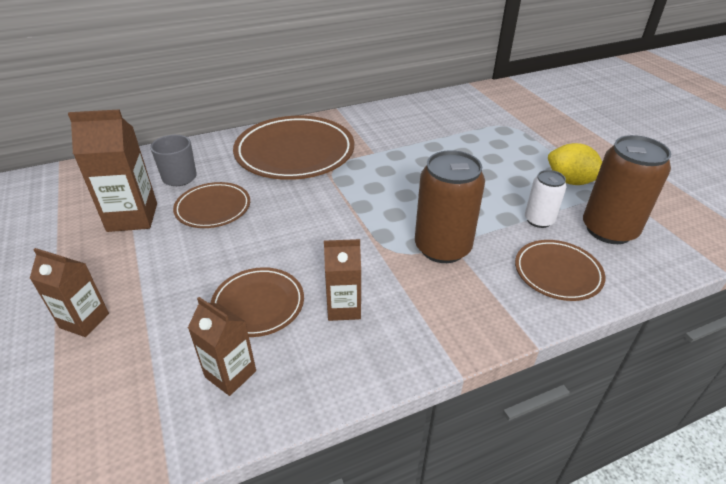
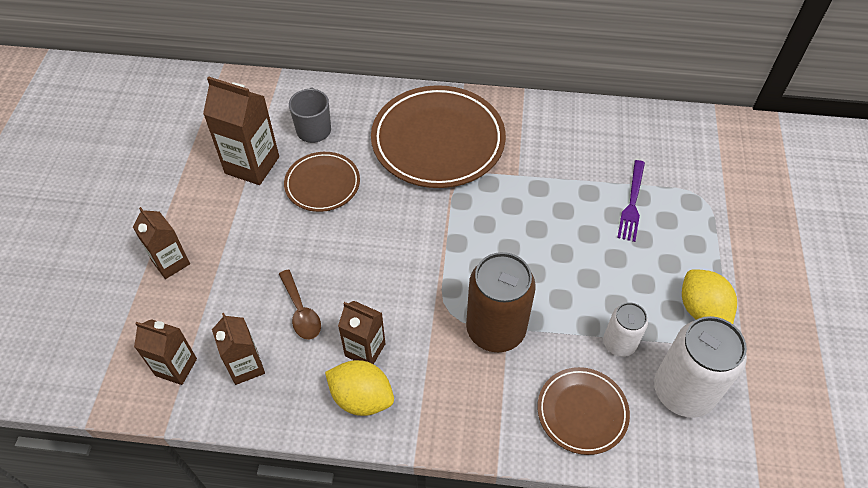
camera: 30 degrees right, 15 degrees up
(146, 412) = (176, 367): none -> brown carton
(258, 304) = (301, 311): brown plate -> brown spoon
(370, 346) = (361, 398): none -> yellow lemon
(468, 142) = (632, 203): none -> purple fork
(609, 230) = (683, 391): brown can -> white can

